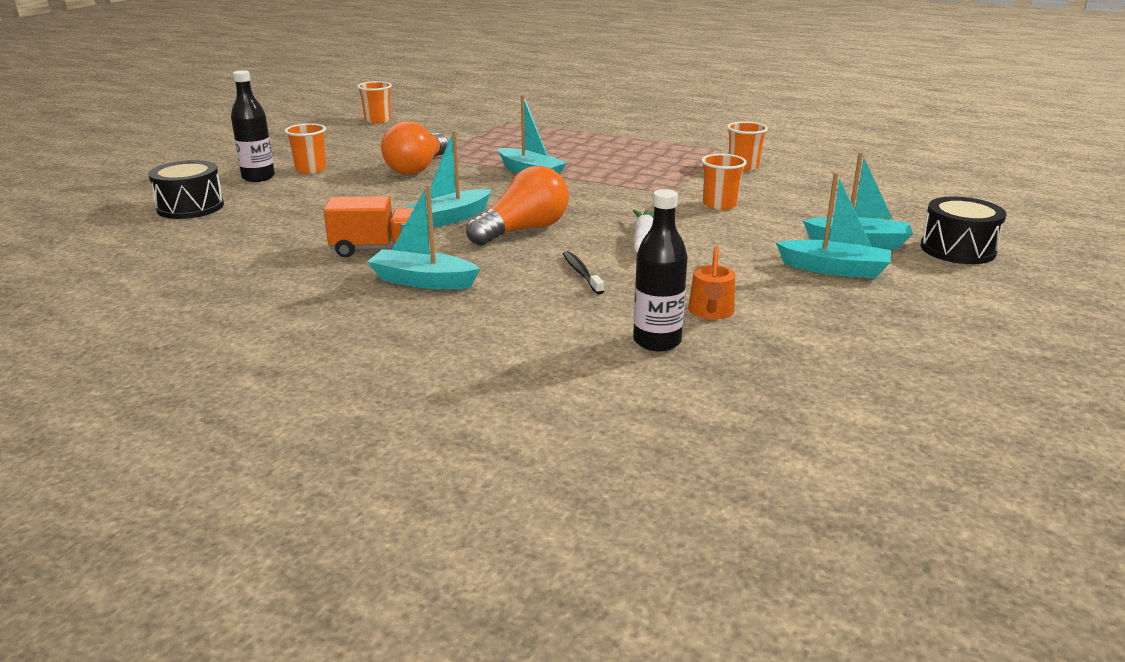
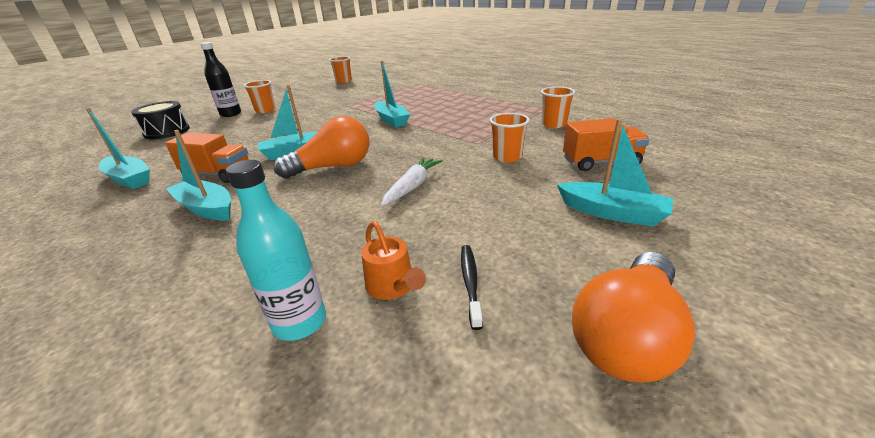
camera: 20 degrees right, 5 degrees up
(417, 168) = (325, 112): orange light bulb -> orange light bulb (627, 335)
(581, 273) = (327, 216): black toothbrush -> black toothbrush (470, 283)
(657, 341) = (300, 322): black bottle -> turquoise bottle
(711, 312) = (392, 286): orange watering can -> orange watering can turned 60 degrees counterclockwise
(821, 203) = (601, 162): none -> orange truck
(834, 269) = (566, 245): turquoise boat -> turquoise boat (129, 179)
(957, 249) = (728, 235): black drum -> none

